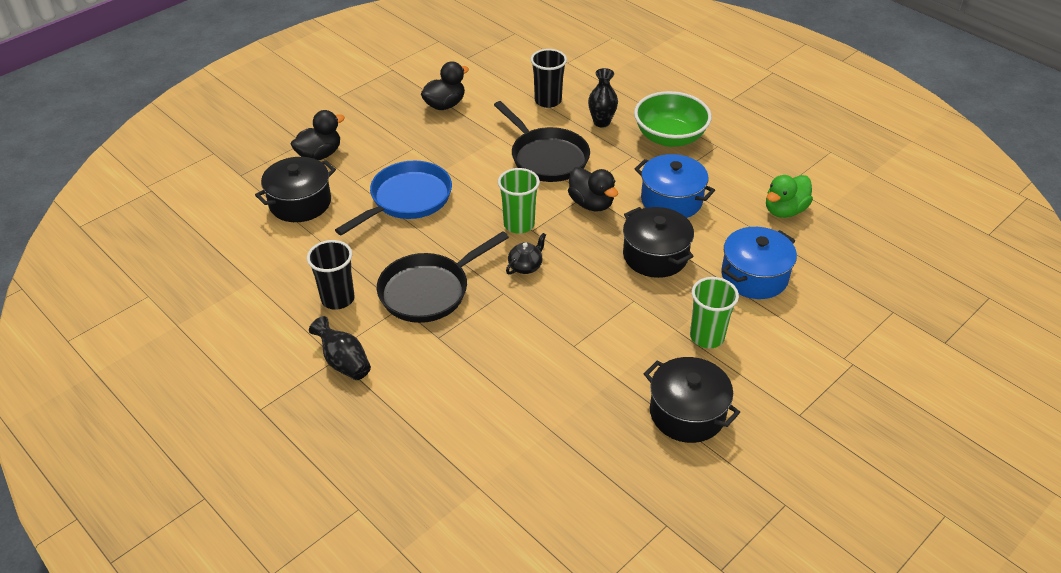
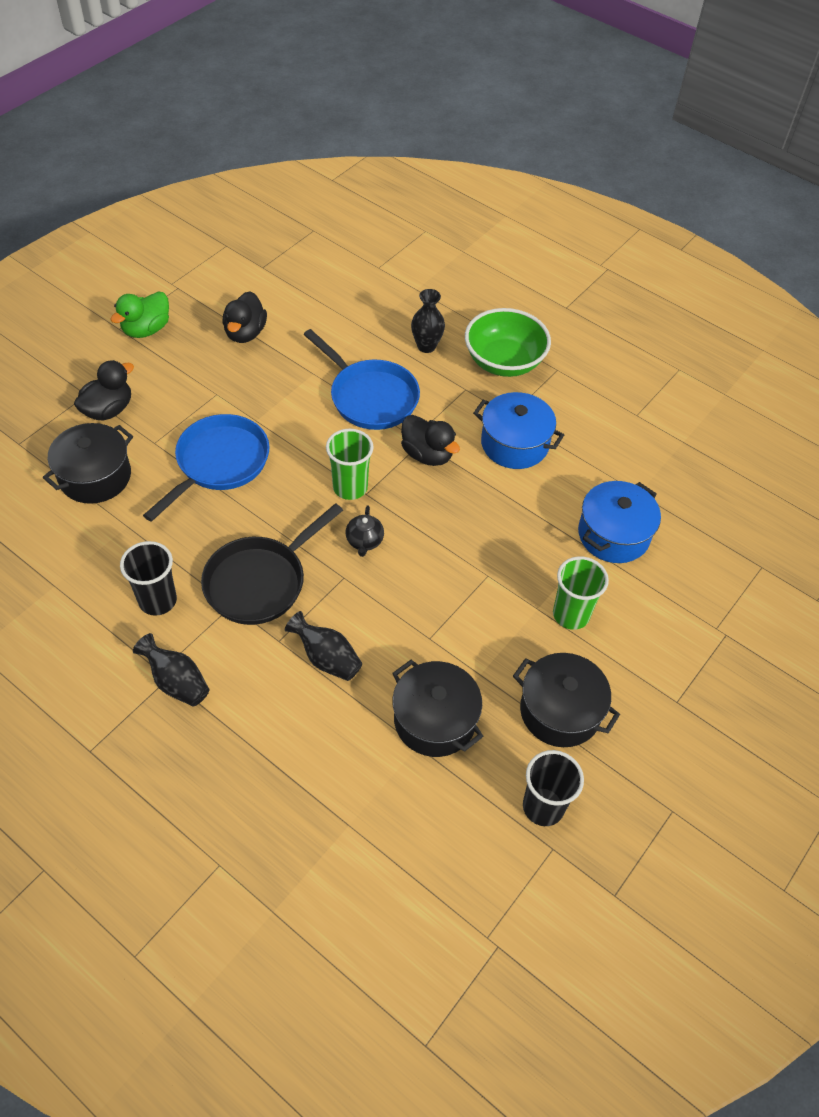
camera: 10 degrees left, 10 degrees up
(445, 105) = (245, 333): black duck -> black duck turned 150 degrees clockwise
(479, 354) = (326, 658): none -> black vase
(526, 266) = (364, 541): black teapot -> black teapot turned 150 degrees clockwise
(546, 157) = (370, 397): black pan -> blue pan
(548, 101) = (362, 321): black cup -> black cup (543, 807)
(655, 256) = (505, 517): black pot -> black pot (435, 720)
(784, 210) = (637, 448): green duck -> green duck (146, 329)

